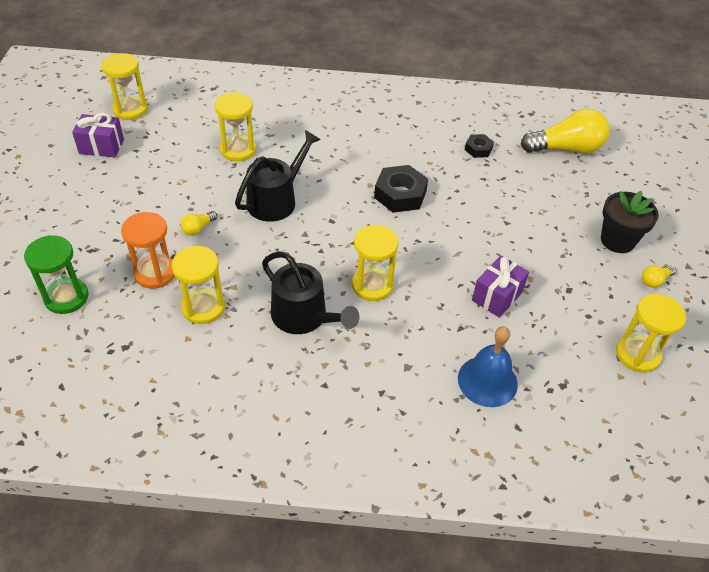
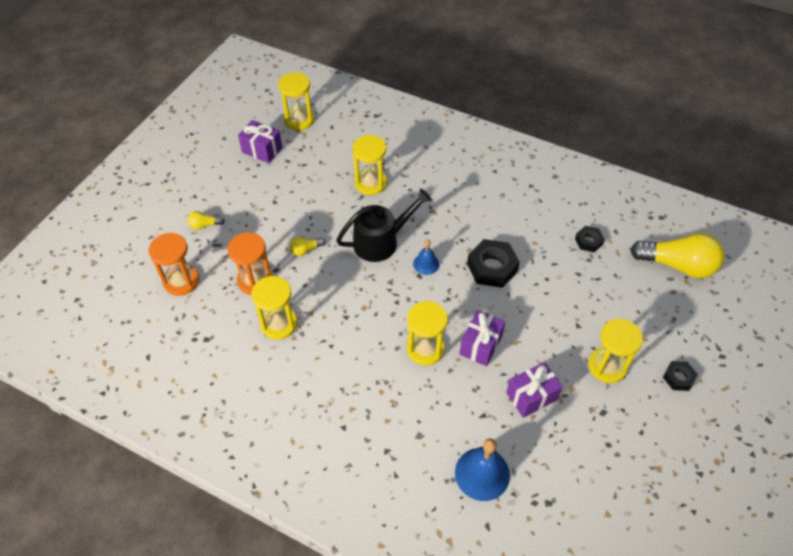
camera: 25 degrees right, 5 degrees up
(66, 297) = (181, 281): green hourglass -> orange hourglass
(304, 317) = (354, 359): black watering can -> none
(333, 208) = (426, 264): none -> blue bell
(425, 265) = (480, 345): none -> purple gift
(617, 240) = (678, 378): black flower pot -> black nut
(637, 354) = (636, 499): yellow hourglass -> yellow hourglass (607, 366)
(655, 281) = (694, 431): yellow light bulb -> yellow light bulb (204, 225)

